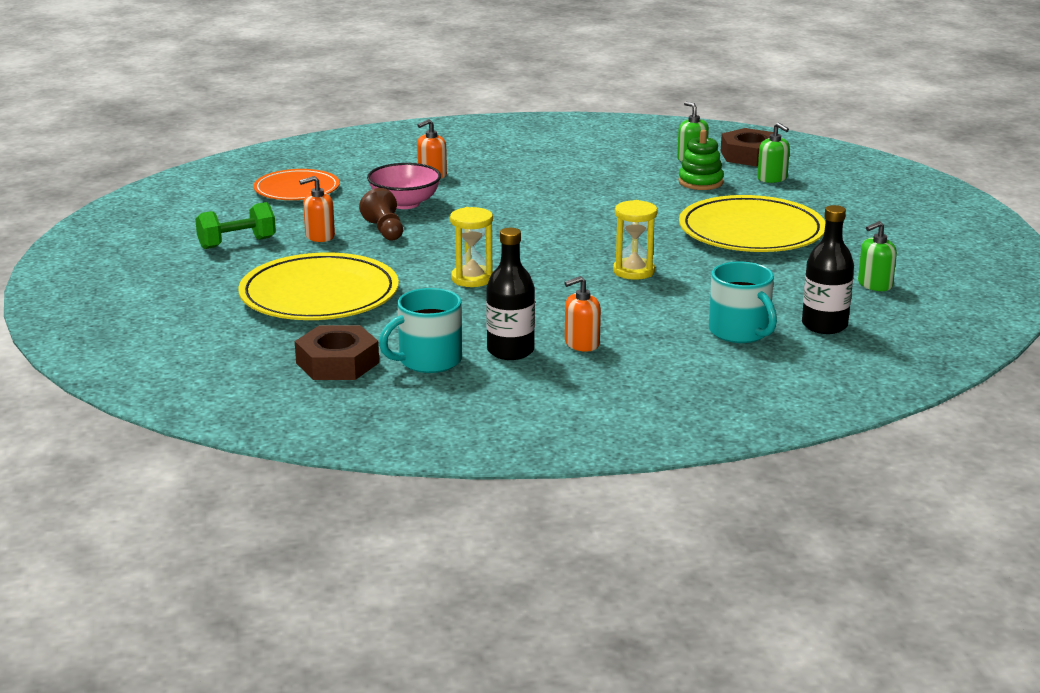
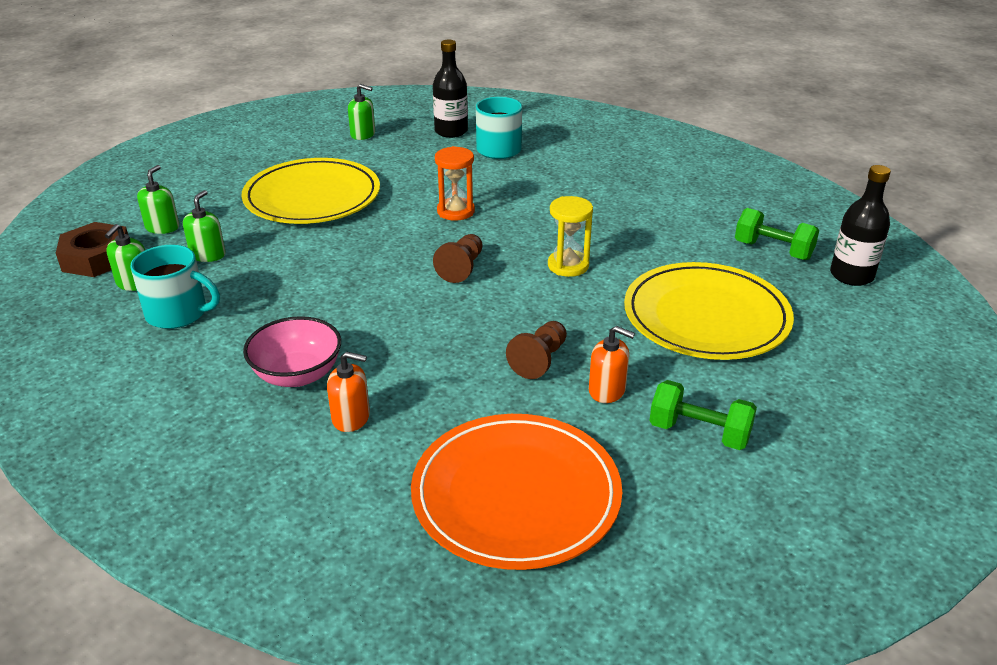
camera: 130 degrees left, 10 degrees up
(297, 189) = (516, 495): orange plate -> orange plate, size x1.60
(337, 363) = (773, 250): brown nut -> green dumbbell
(405, 203) = (458, 387): pink bowl -> pink bowl (297, 375)
(428, 361) = (709, 222): turquoise mug -> turquoise mug (178, 313)
(510, 351) = (647, 202): black bottle -> black bottle (851, 275)
(537, 245) = (461, 268): none -> brown pawn
(581, 344) = (597, 186): orange soap dispenser -> none
(634, 271) = (455, 211): yellow hourglass -> orange hourglass
(700, 182) = (208, 255): green stacking toy -> green soap dispenser

